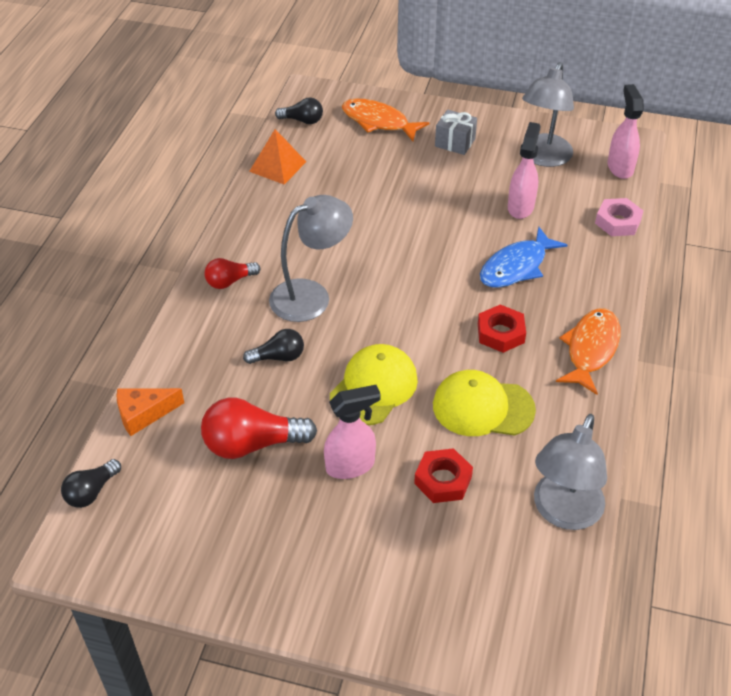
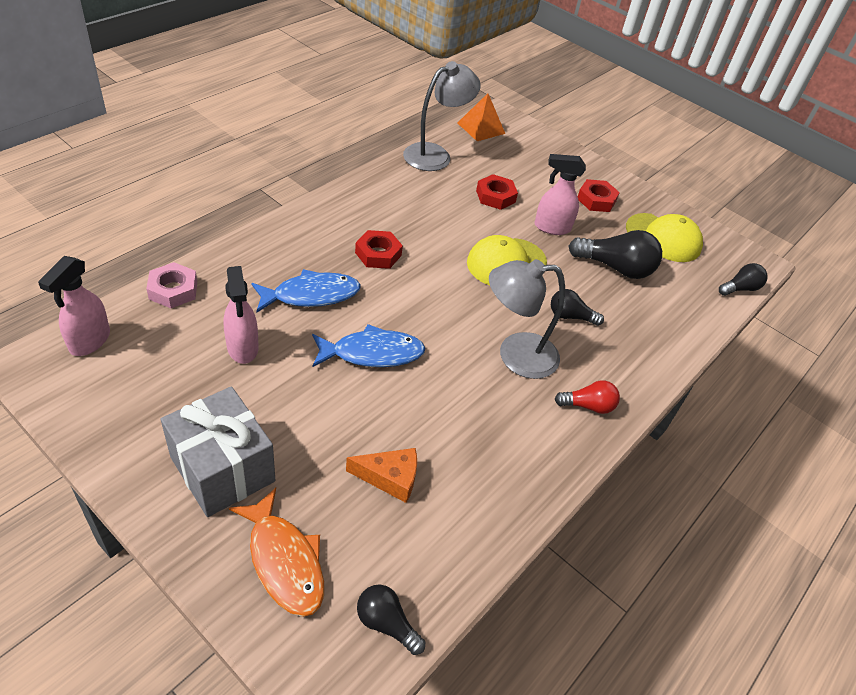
camera: 160 degrees left, 0 degrees up
(143, 414) = (695, 322): orange cheese -> orange cheese (390, 478)
(252, 444) = (615, 267): red light bulb -> black light bulb
(278, 166) = (467, 544): orange pyramid -> orange pyramid (481, 128)
(316, 550) = (596, 200): none -> red nut
(427, 245) = (372, 353): none -> blue fish
(455, 142) = (222, 469): grey gift -> grey gift, size x1.79
(482, 407) = (436, 218): yellow cap -> yellow cap (663, 238)
(520, 207) = (243, 348): pink spray bottle -> pink spray bottle turned 60 degrees counterclockwise
(543, 158) = (150, 394): grey lamp -> none
(591, 349) = (323, 215): orange fish -> none

